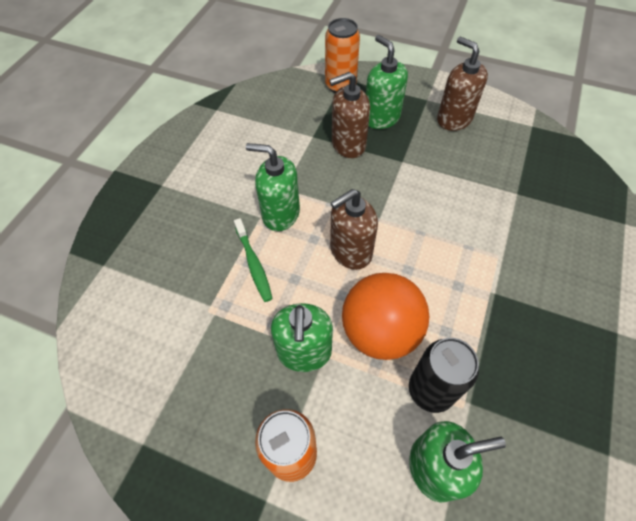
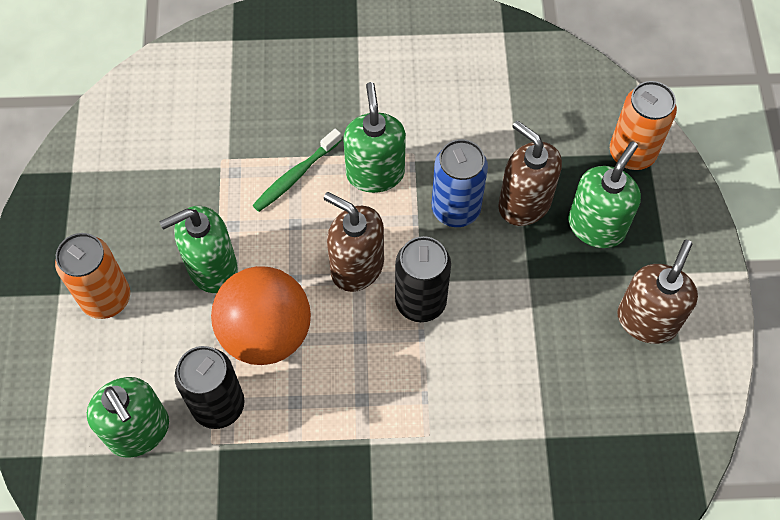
camera: 65 degrees right, 5 degrees up
(333, 180) = (456, 209): none -> blue can
(395, 223) = (420, 301): none -> black can

